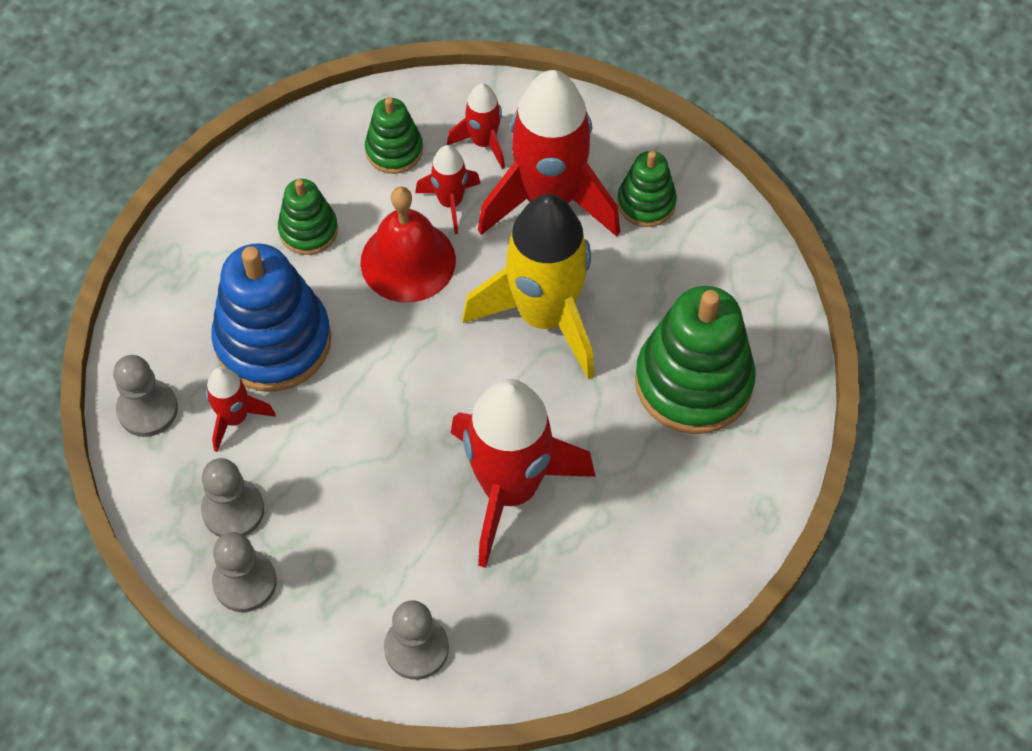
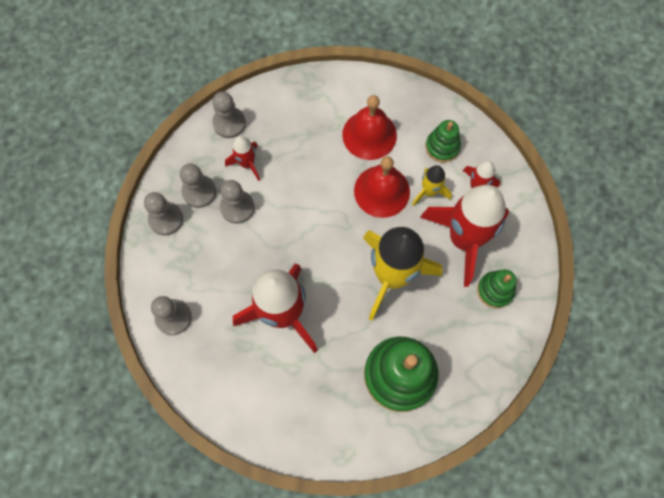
camera: 60 degrees right, 10 degrees up
(273, 341) = (298, 156): blue stacking toy -> none
(298, 468) = (237, 207): none -> grey pawn
(308, 230) = (369, 135): green stacking toy -> red bell
(450, 202) = (429, 191): red rocket -> yellow rocket

